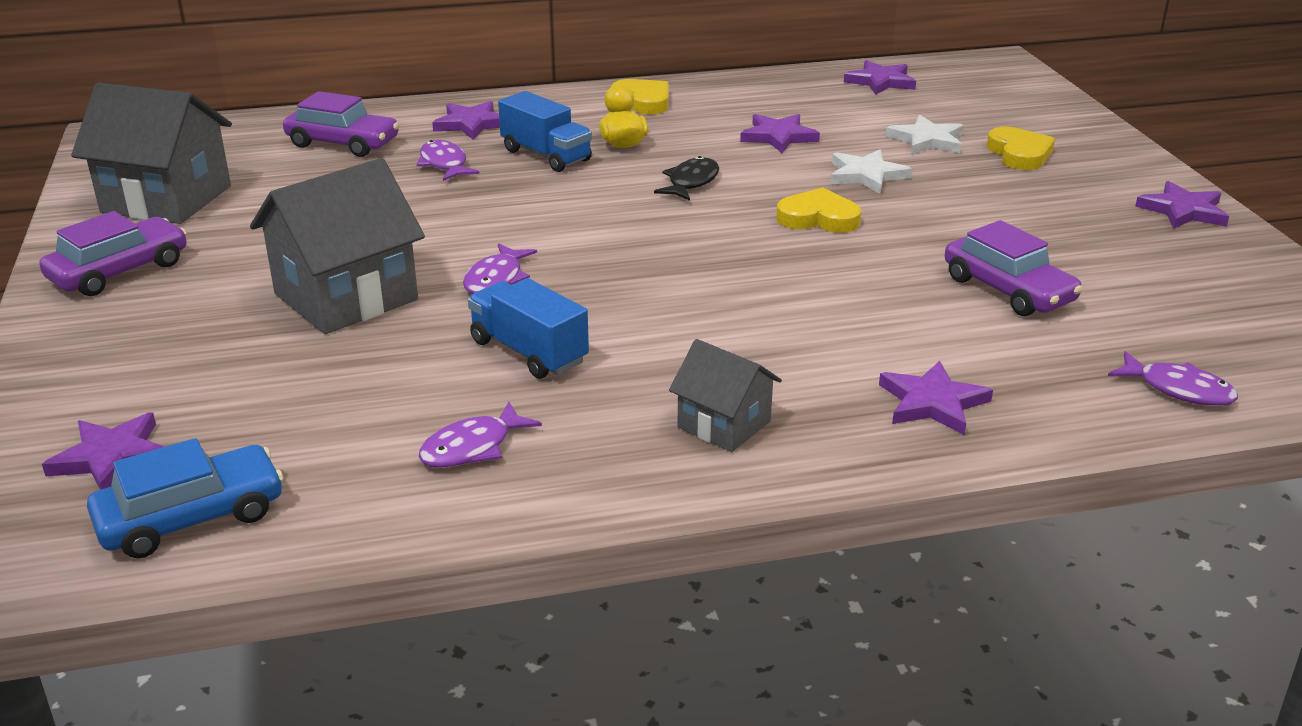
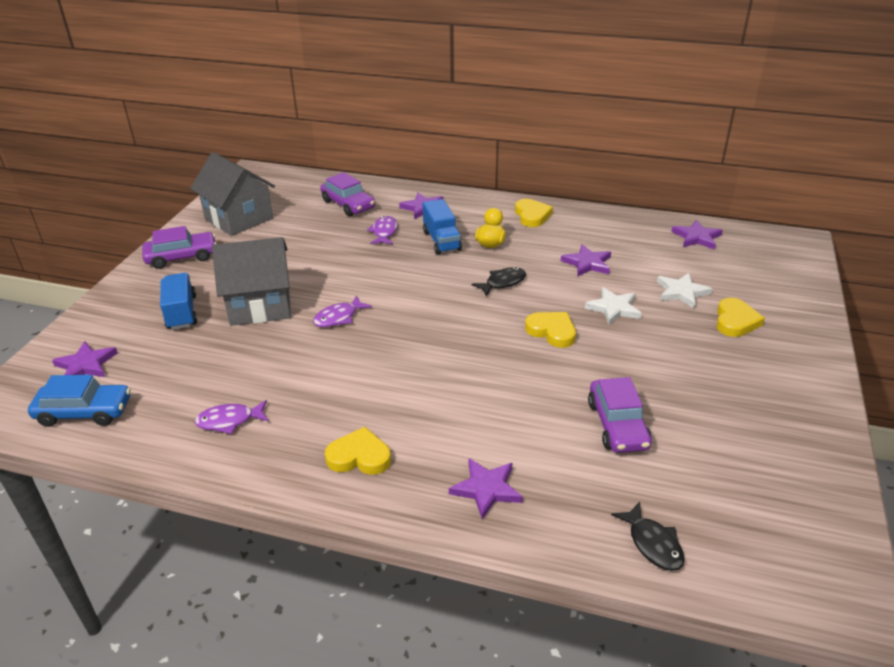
camera: 30 degrees right, 5 degrees up
(529, 352) = (310, 371): blue truck -> blue truck (182, 312)
(724, 424) = (359, 456): grey house -> yellow heart
(1178, 389) = (652, 543): purple fish -> black fish
(1183, 210) = (809, 404): purple star -> none

